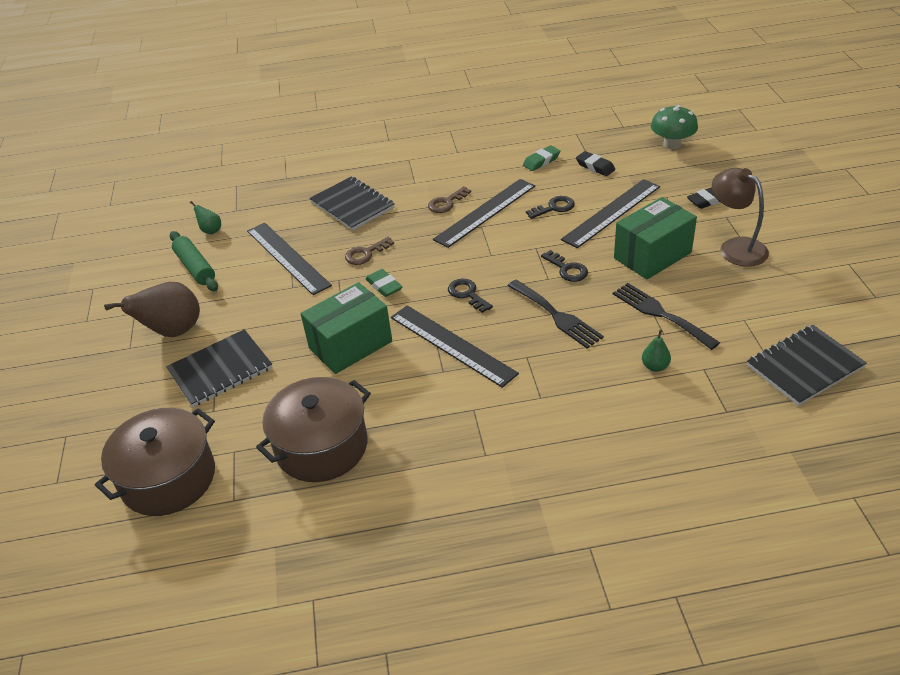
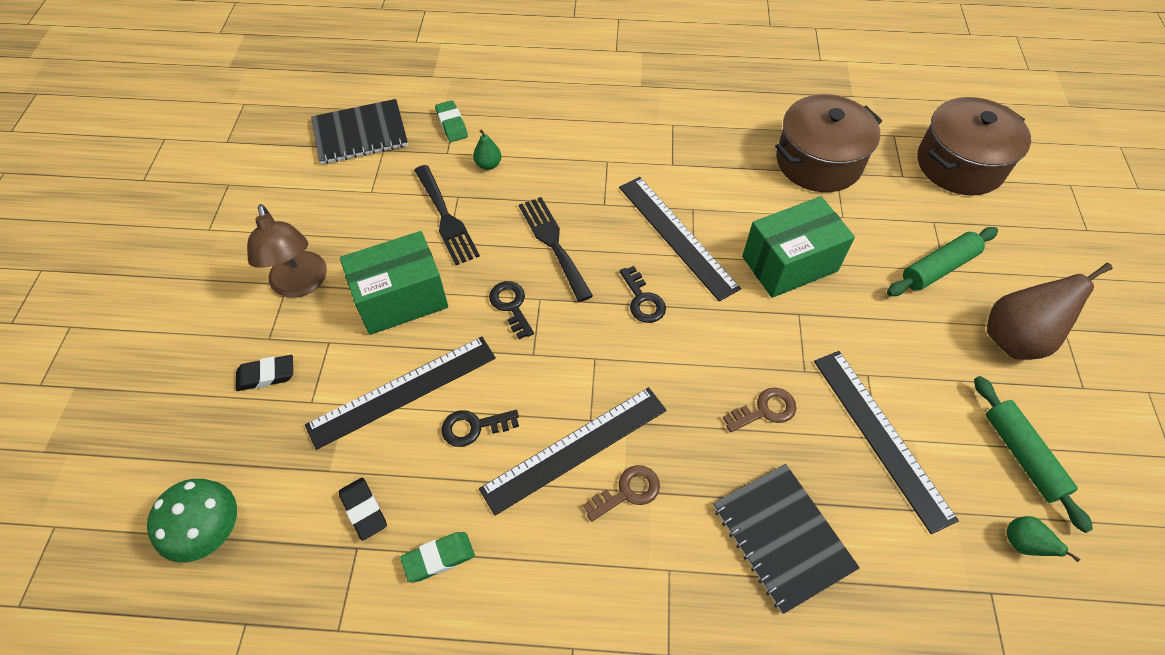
camera: 170 degrees left, 15 degrees up
(220, 370) = (938, 268): black notebook -> green rolling pin
(384, 286) = (744, 342): green eraser -> green eraser (452, 124)

